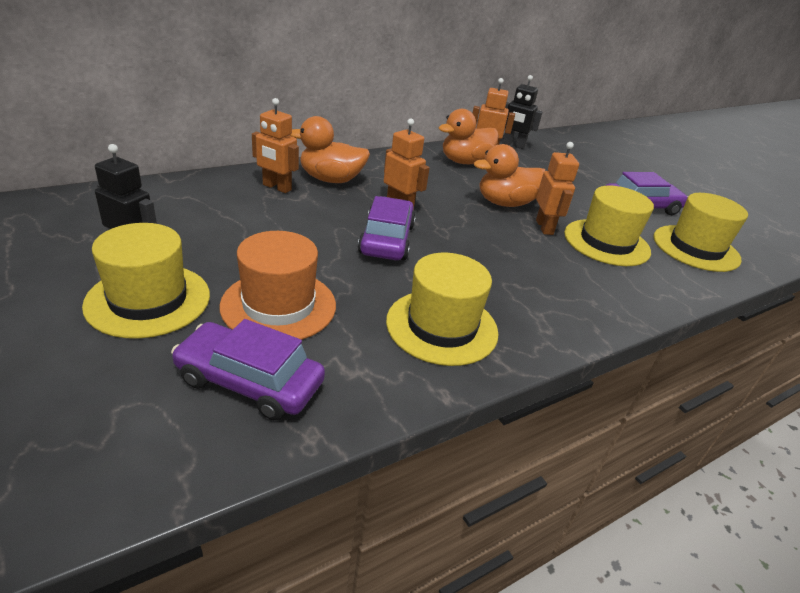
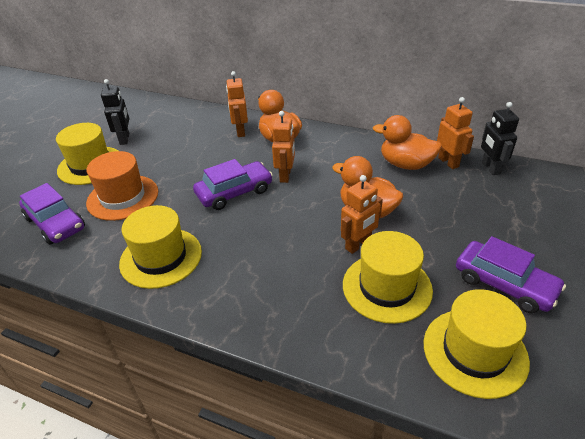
camera: 60 degrees right, 5 degrees up
(250, 381) = (55, 223): purple car -> purple car turned 150 degrees clockwise

